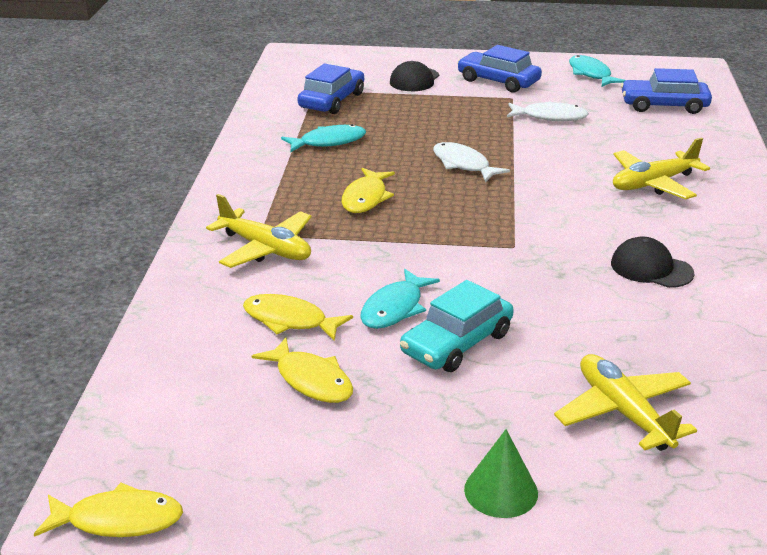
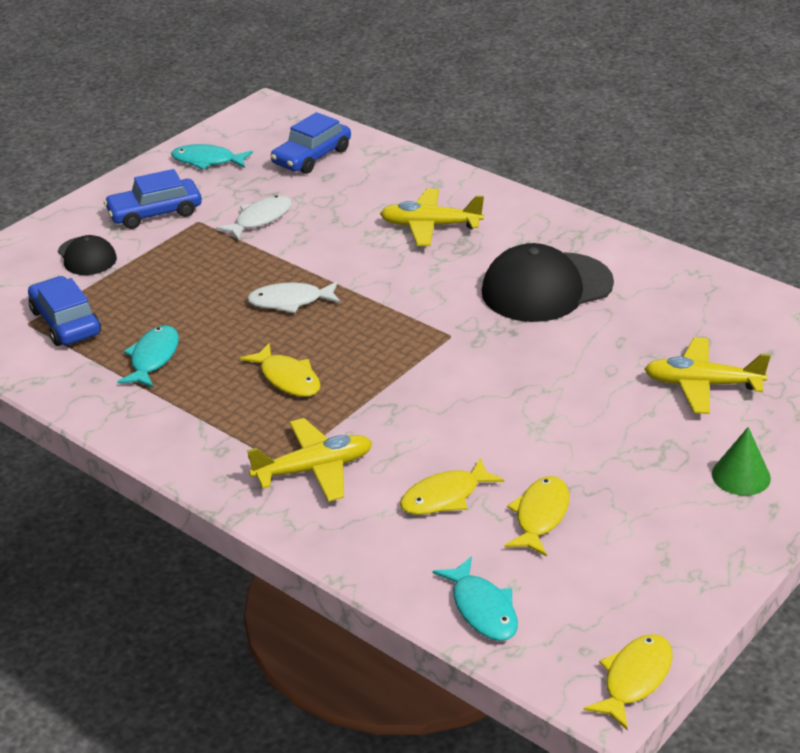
camera: 55 degrees left, 5 degrees up
(311, 380) = (540, 516): yellow fish -> yellow fish turned 60 degrees counterclockwise
(394, 308) = (480, 433): turquoise fish -> turquoise fish (482, 609)
(456, 343) = (557, 422): turquoise car -> none
(651, 268) = (546, 288): black cap -> black cap, size x1.85
(653, 184) = (430, 226): yellow plane -> yellow plane turned 90 degrees clockwise

